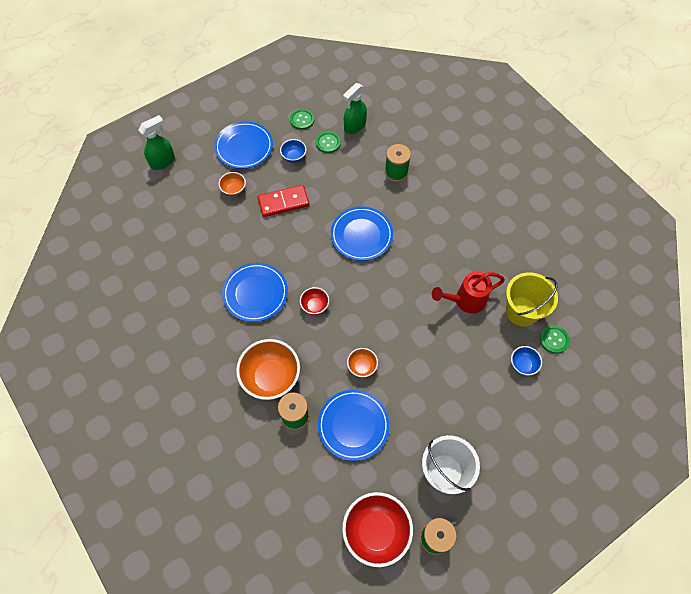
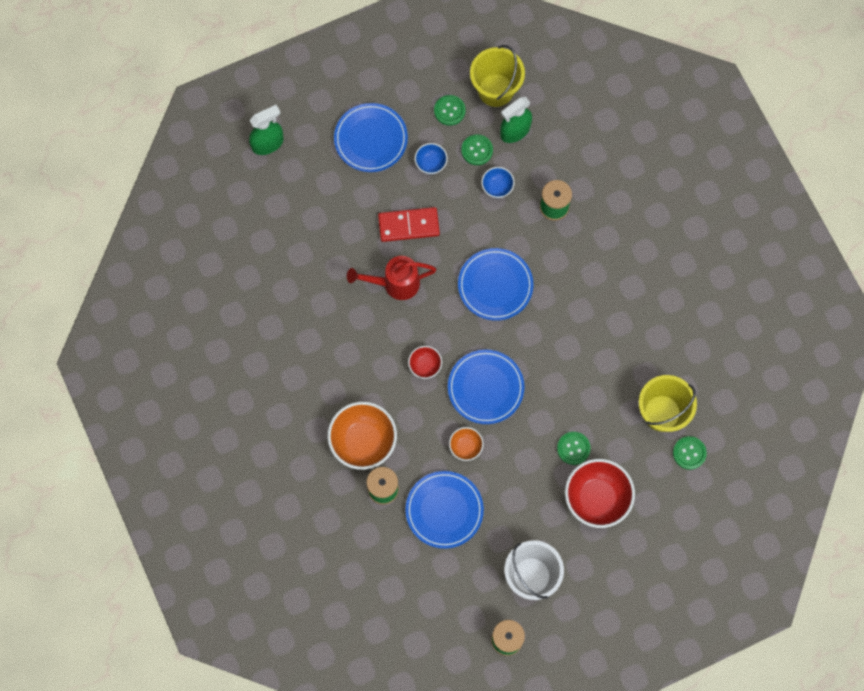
camera: 10 degrees right, 10 degrees up
(234, 190) = (350, 198): orange bowl -> none
(255, 293) = (359, 339): blue plate -> blue plate (485, 388)
(334, 102) = (495, 90): none -> yellow bucket
(376, 531) = (448, 622): red bowl -> red bowl (597, 498)
(455, 352) = (573, 448): none -> green button
(465, 301) = (600, 389): red watering can -> red watering can (395, 283)
(523, 365) = (646, 476): blue bowl -> blue bowl (497, 187)

